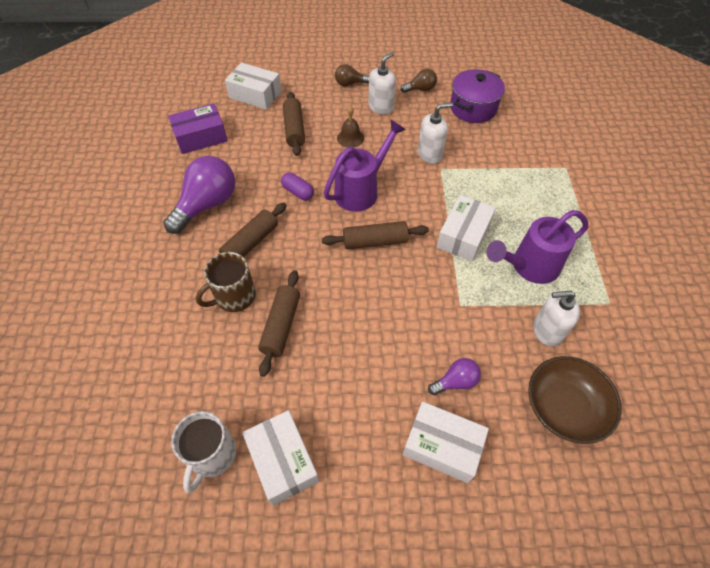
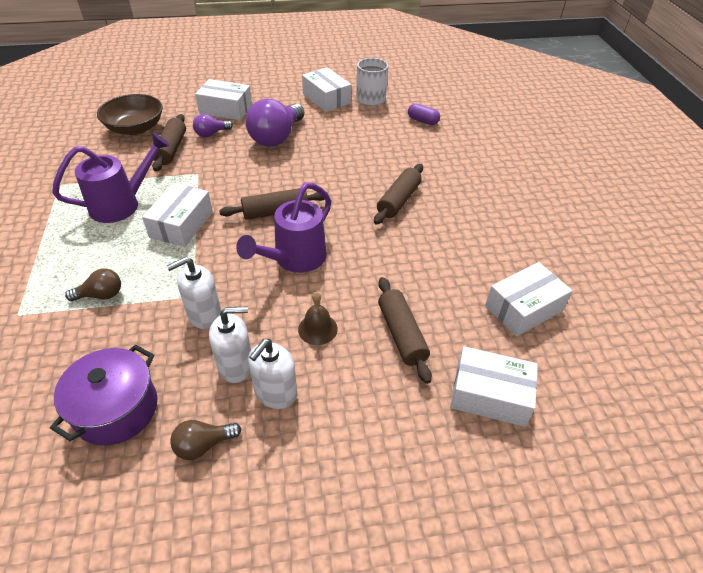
camera: 170 degrees right, 10 degrees down
(201, 137) = (523, 308): purple box -> white box
(207, 205) = (461, 229): purple light bulb -> purple light bulb (276, 137)
(234, 296) = (394, 164): brown mug -> none
(281, 326) = (348, 151): brown rolling pin -> brown rolling pin (171, 149)
(298, 192) = (368, 251): purple capsule -> purple capsule (422, 121)
(350, 83) = (335, 443): brown light bulb -> brown light bulb (101, 295)
(547, 330) = (127, 163): white soap dispenser -> white soap dispenser (236, 365)

